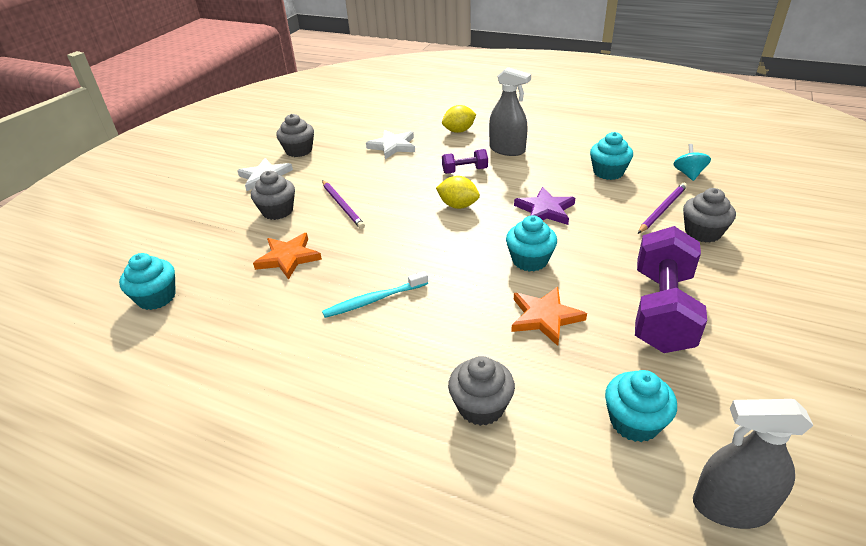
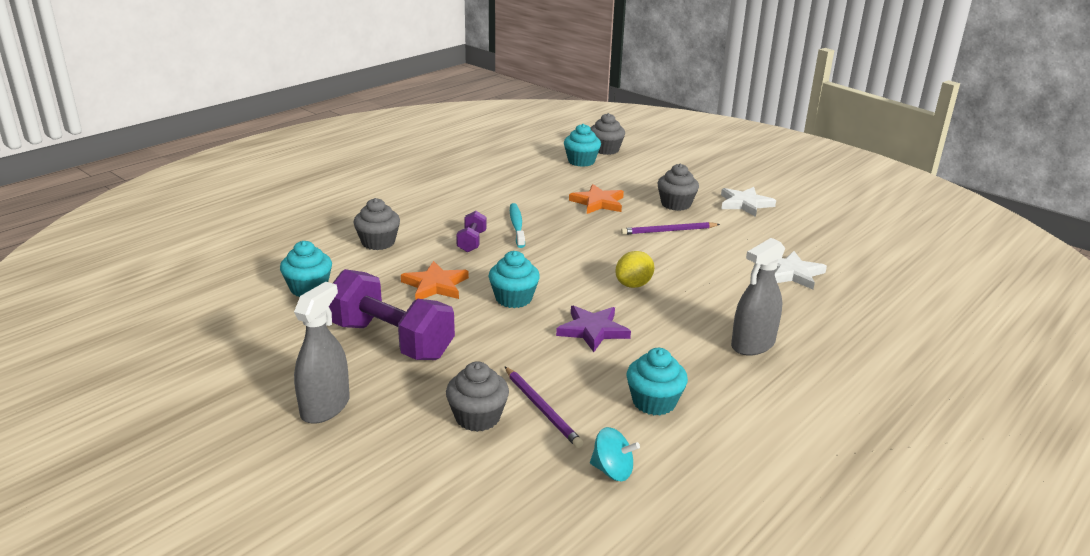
camera: 105 degrees right, 10 degrees down
(299, 150) = (800, 223): grey cupcake -> grey cupcake (606, 150)
(459, 131) = (824, 323): yellow lemon -> none
(465, 171) = (708, 304): purple dumbbell -> purple dumbbell (472, 242)
(731, 507) = (222, 298): grey spray bottle -> grey spray bottle (325, 407)

